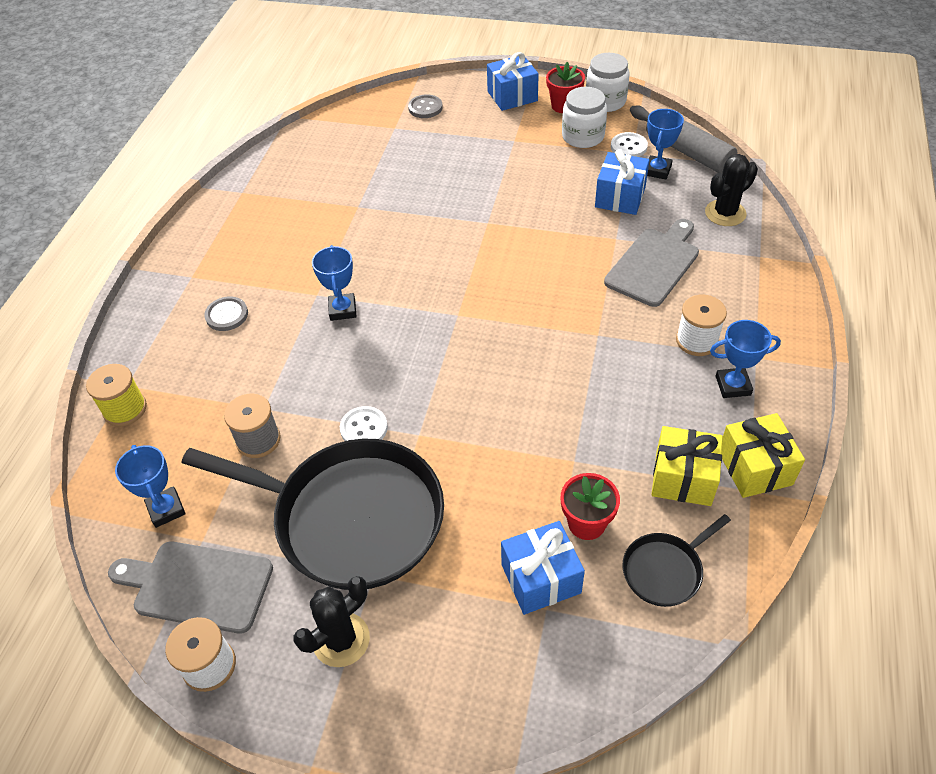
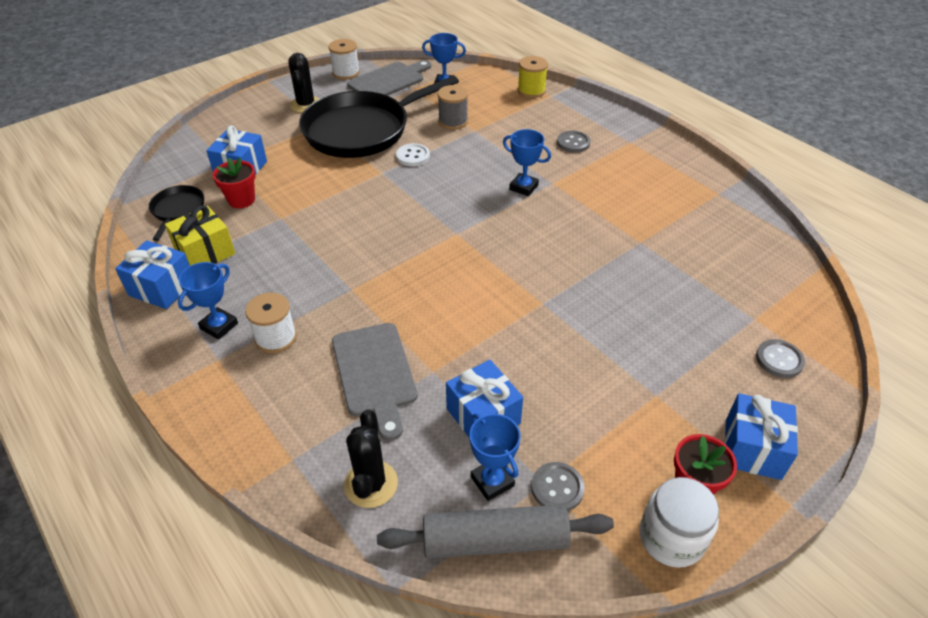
camera: 125 degrees right, 5 degrees down
(583, 136) = (613, 459): white jar -> none
(628, 147) = (557, 488): white button -> grey button
(754, 468) = (162, 288): yellow gift -> blue gift

